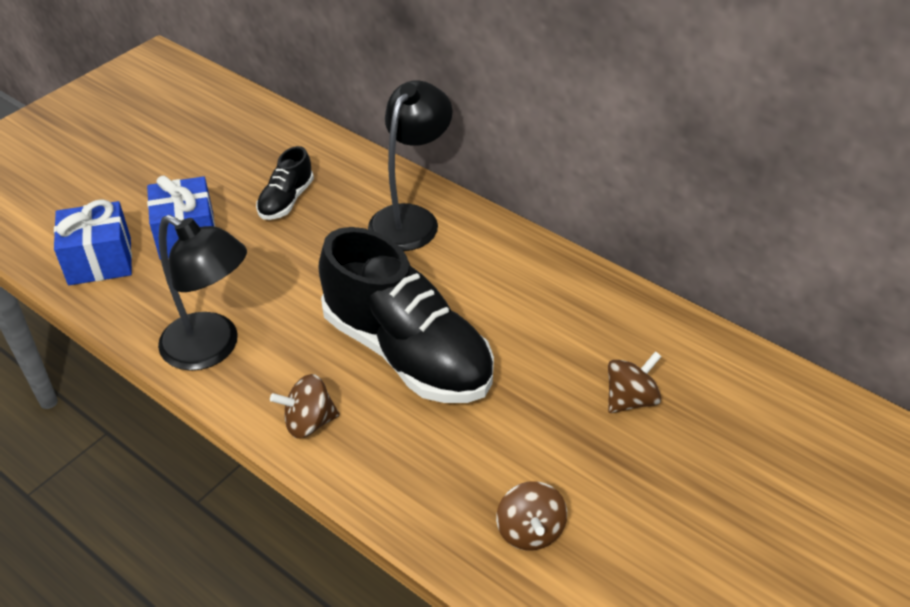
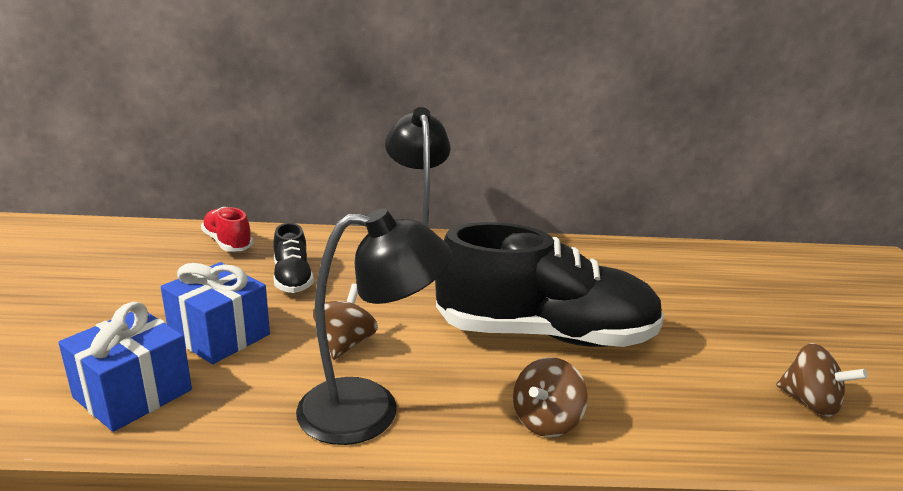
camera: 40 degrees left, 20 degrees down
(279, 137) = (228, 243): none -> red shoe
(630, 399) = (723, 296): brown spinning top -> brown spinning top (345, 344)

